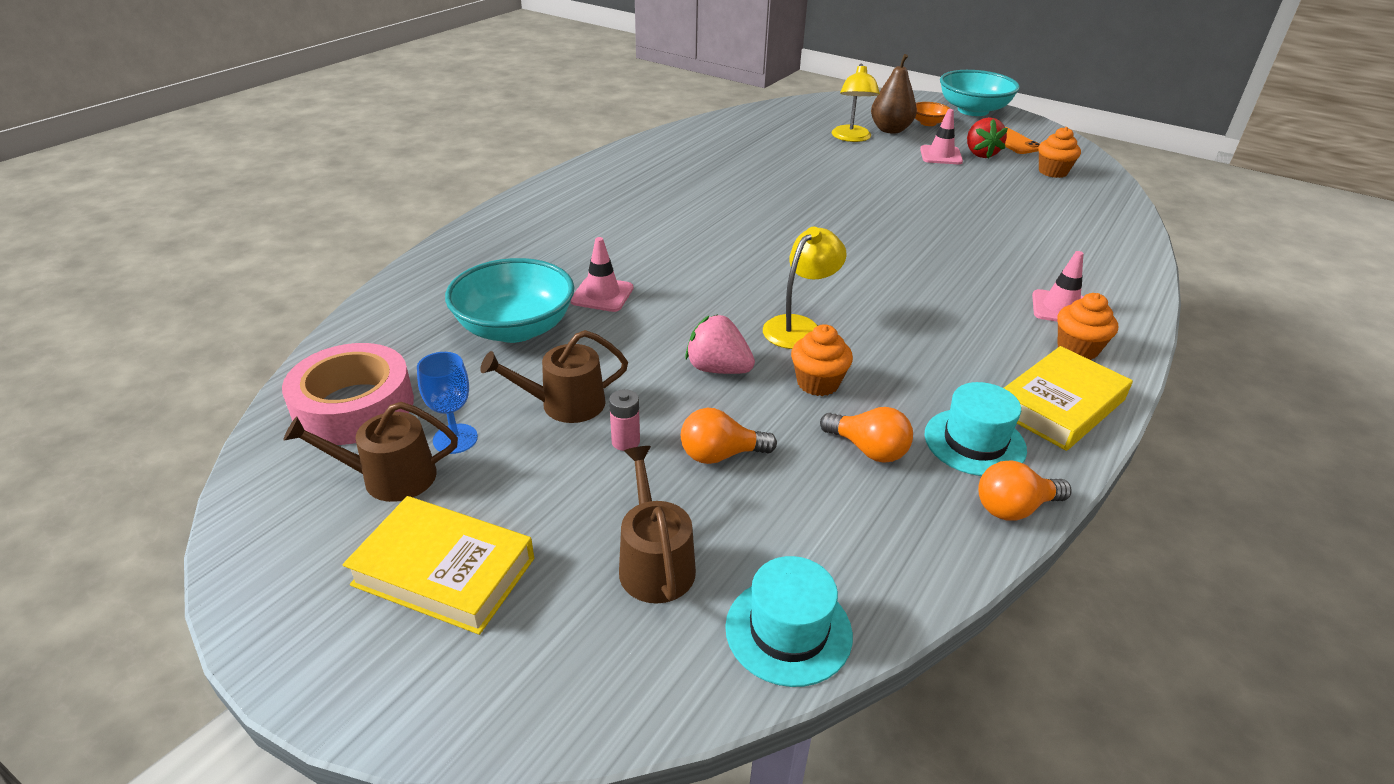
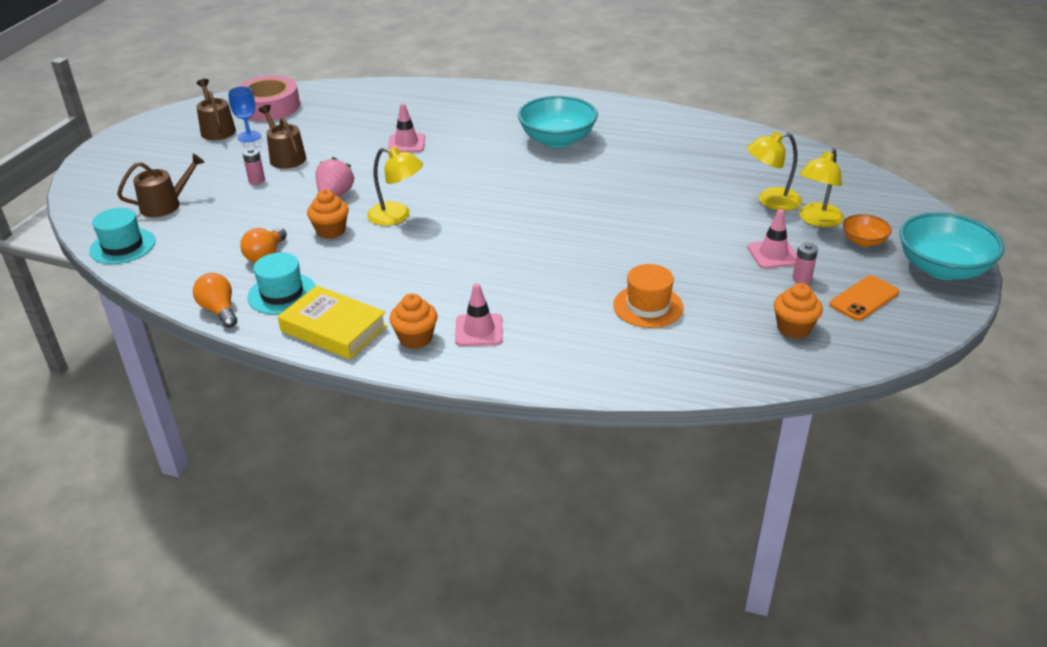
camera: 75 degrees right, 0 degrees up
(444, 571) = (157, 157): yellow book -> none
(515, 328) = (356, 127): turquoise bowl -> turquoise bowl (557, 140)
(720, 455) = (251, 209): orange light bulb -> none
(890, 130) = (816, 220): brown pear -> yellow lamp
(980, 154) = (802, 278): red strawberry -> pink battery
(1018, 219) = (648, 306): none -> orange hat

